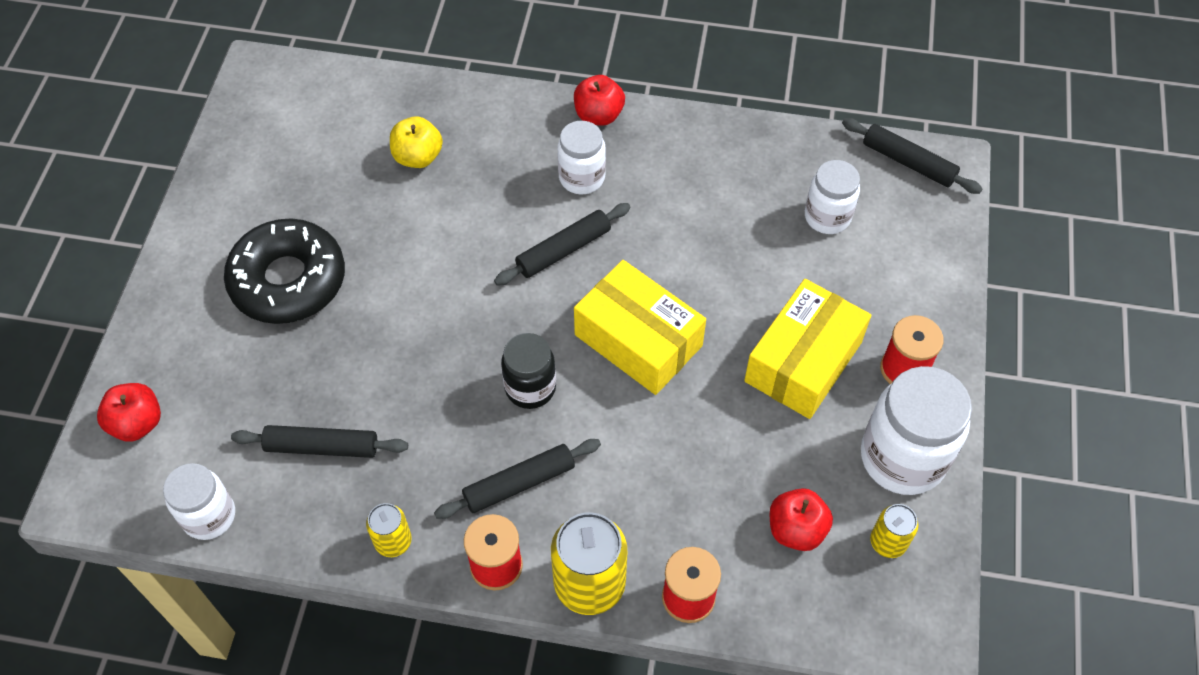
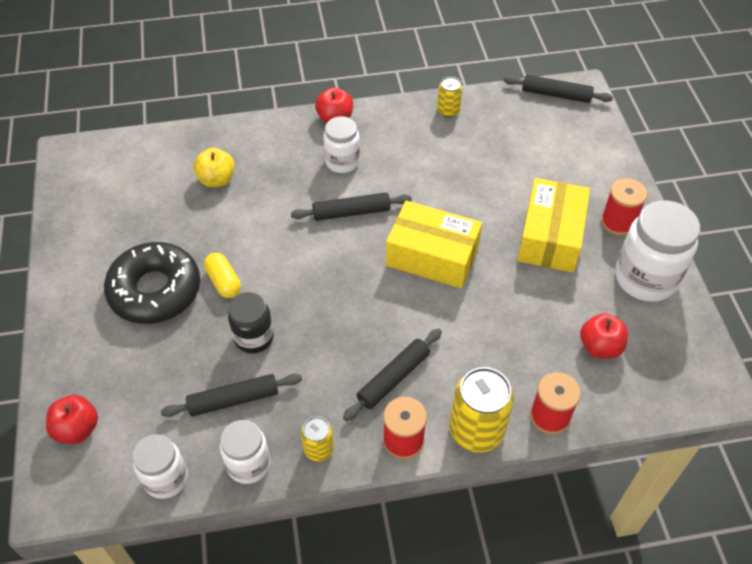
camera: 20 degrees left, 5 degrees down
(371, 294) = (224, 282): none -> yellow capsule
(530, 388) = (371, 310): black jar -> black jar (254, 338)
(563, 250) = (351, 212): black rolling pin -> black rolling pin turned 45 degrees clockwise
(827, 217) = (521, 142): white jar -> white jar (248, 464)
(888, 542) = (663, 335): yellow can -> yellow can (448, 111)

